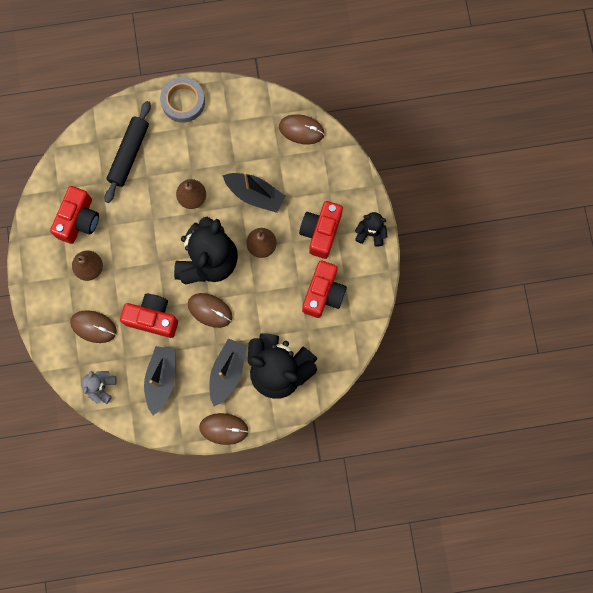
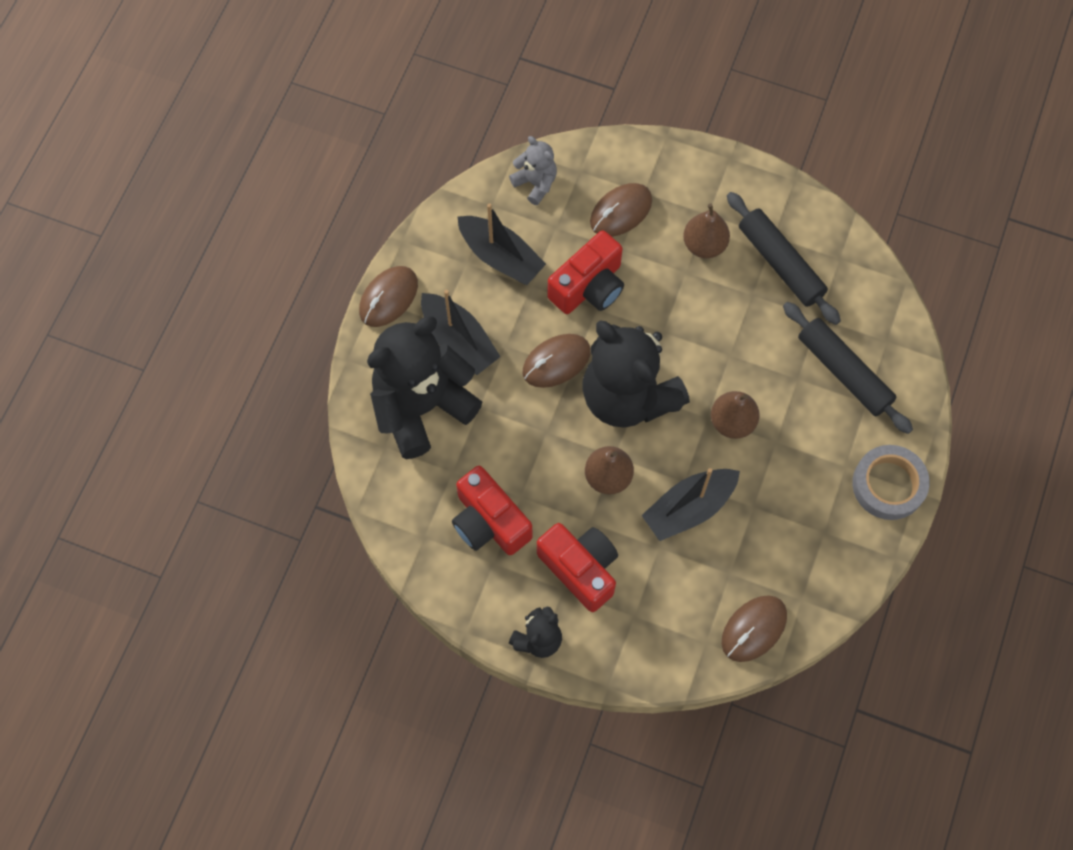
camera: 120 degrees right, 10 degrees down
(79, 220) = (780, 263): red camera -> black rolling pin

